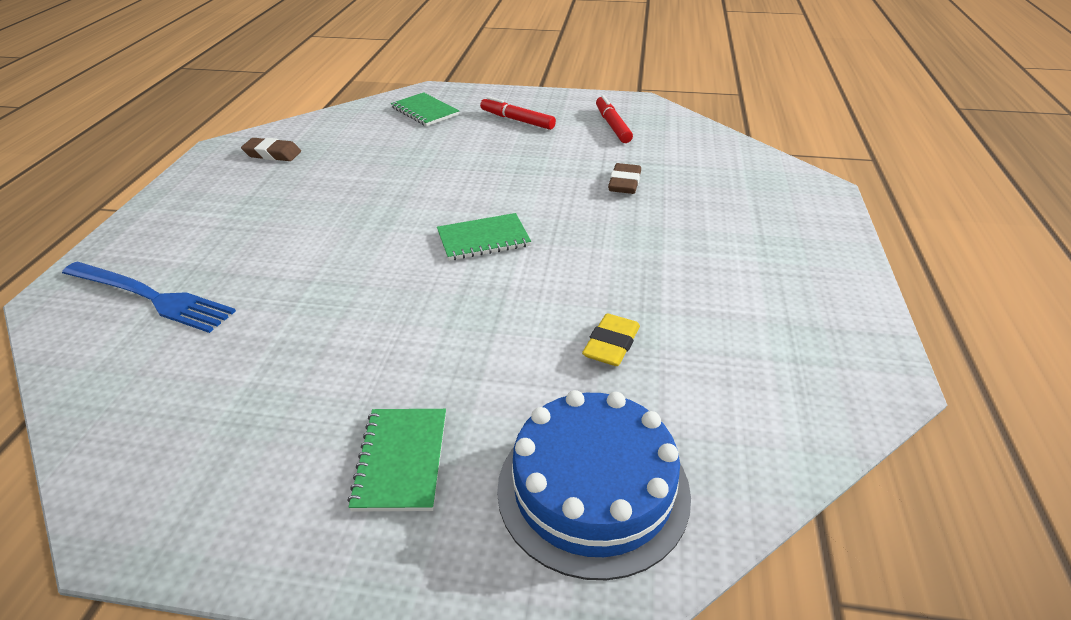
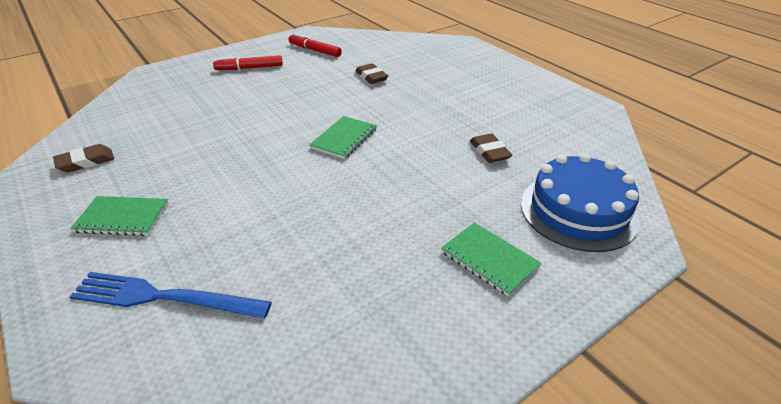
camera: 45 degrees left, 0 degrees up
(150, 297) = (164, 297): blue fork -> blue fork turned 150 degrees counterclockwise
(425, 111) = (170, 86): green notebook -> green notebook (122, 217)
(611, 344) = (489, 152): yellow eraser -> brown eraser

